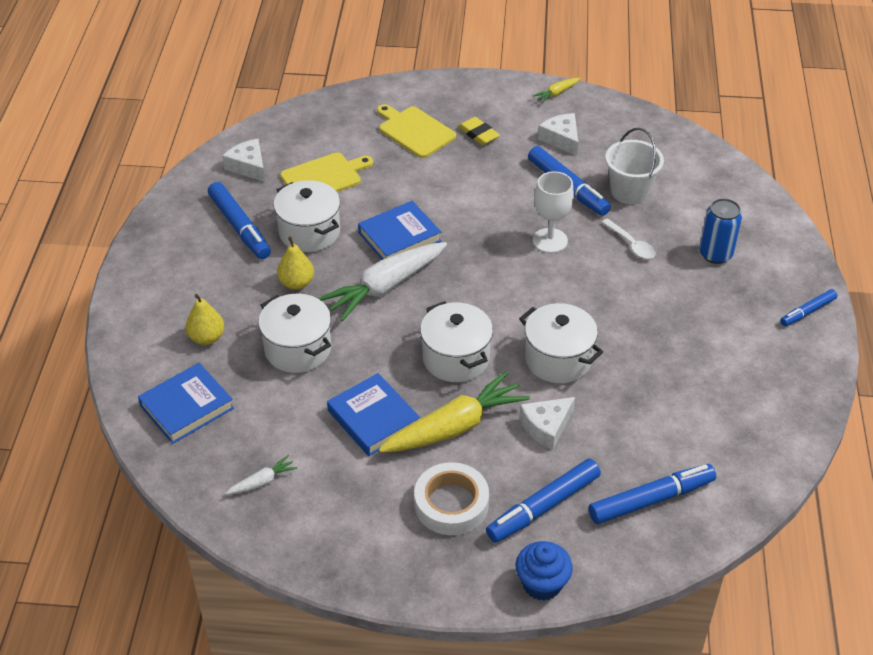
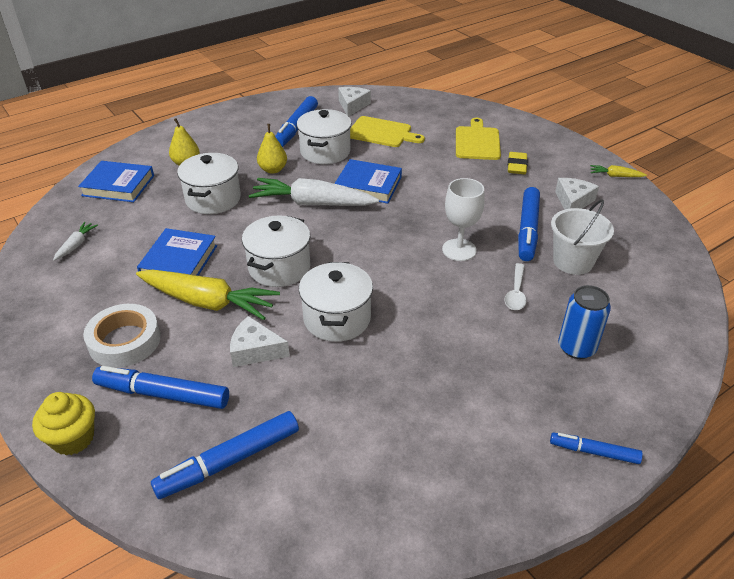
camera: 50 degrees right, 5 degrees down
(262, 481) = (76, 245): white carrot -> white carrot turned 90 degrees counterclockwise
(542, 584) = (73, 438): blue cupcake -> yellow cupcake
(651, 500) = (229, 461): blue marker -> blue marker turned 120 degrees clockwise

